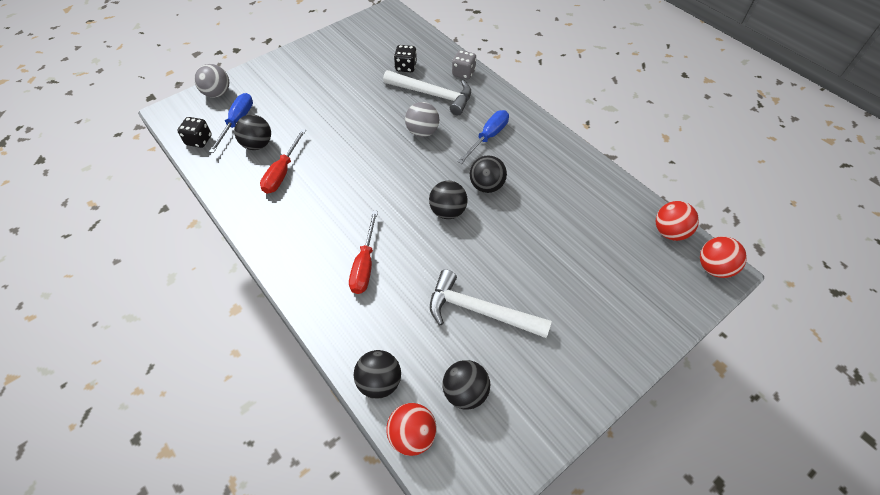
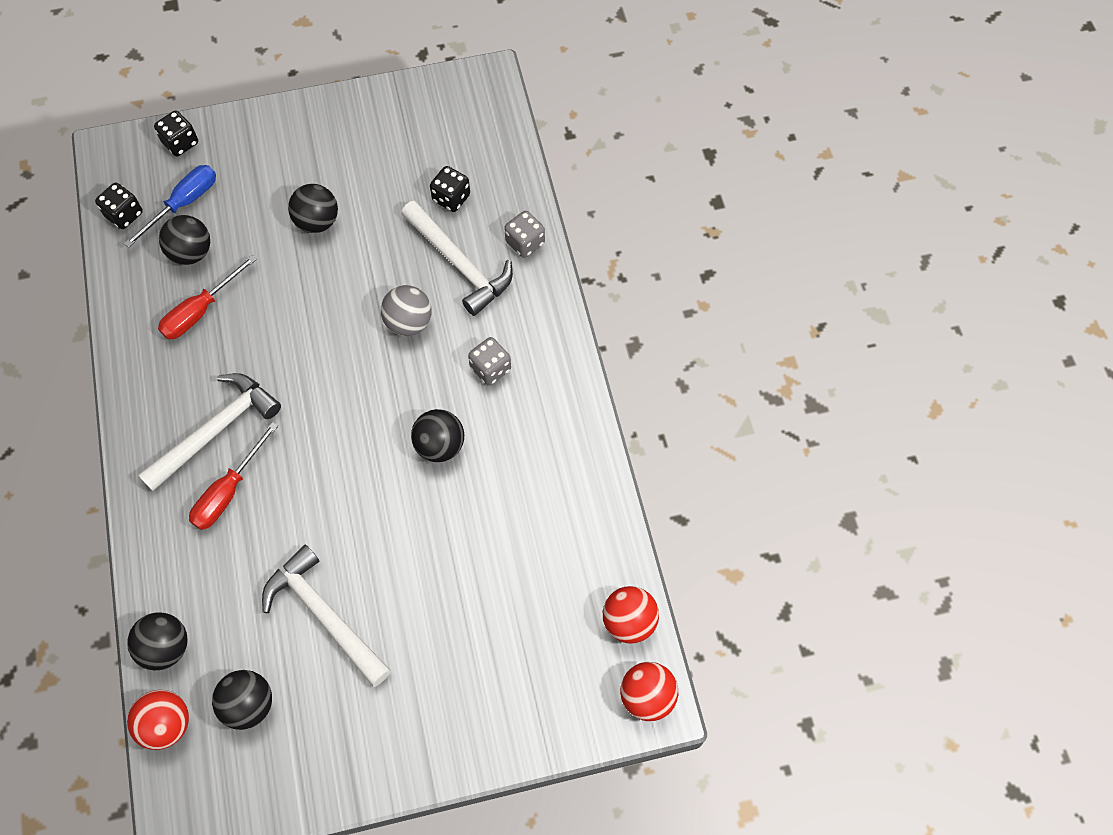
camera: 25 degrees right, 10 degrees up
(217, 93) = (180, 143): grey ball -> black dice
(334, 233) = (216, 430): none -> white hammer
(448, 211) = (368, 461): black ball -> black ball (317, 221)
(488, 137) = (490, 369): blue screwdriver -> grey dice

